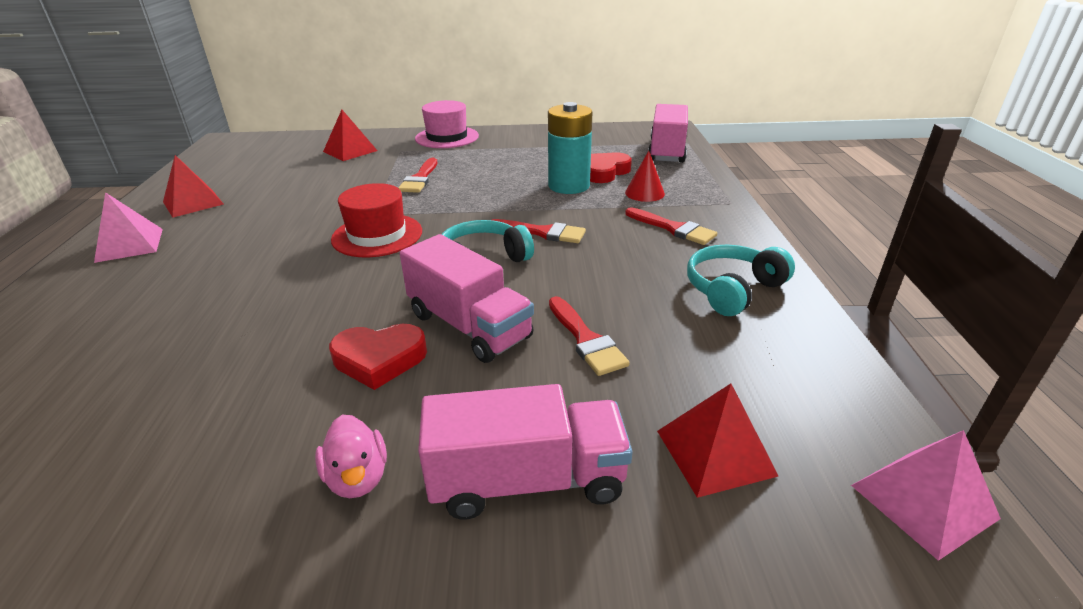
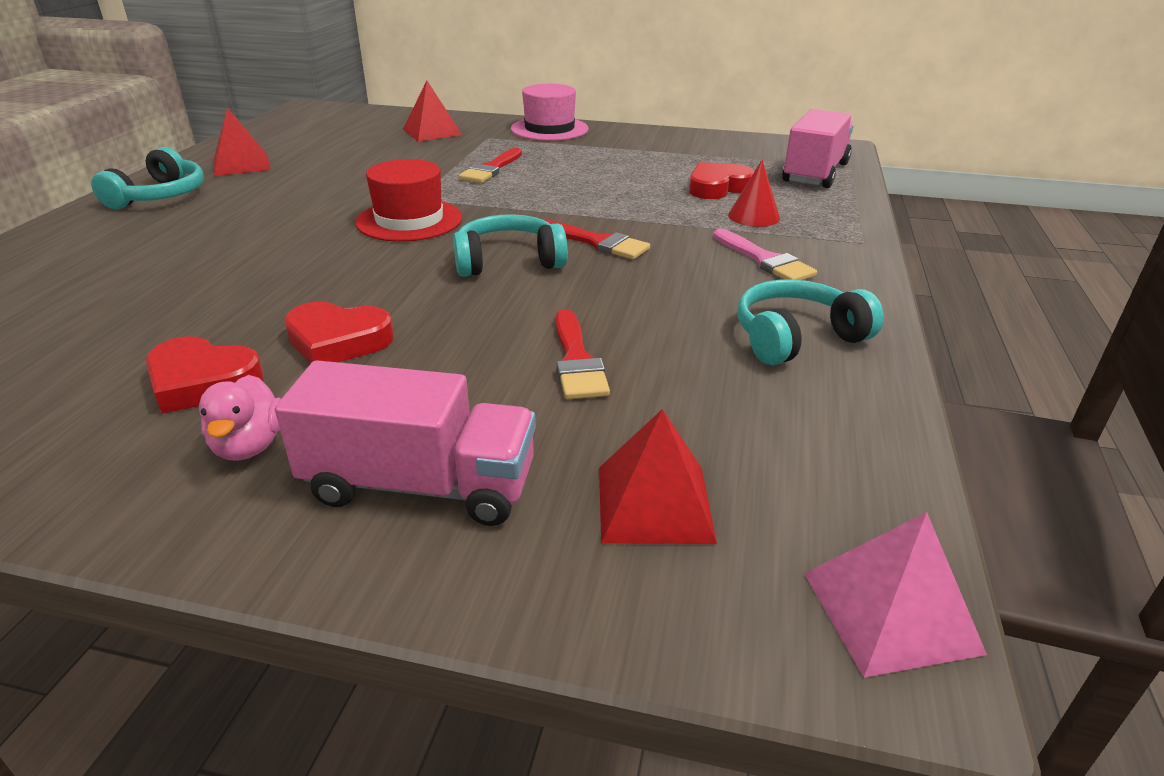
camera: 15 degrees right, 0 degrees up
(130, 245) = (160, 196): pink pyramid -> turquoise headphones
(277, 424) = (202, 382): none -> red heart
(469, 326) = (453, 325): pink truck -> none
(569, 186) = (662, 197): turquoise battery -> none
(673, 228) = (765, 260): red brush -> pink brush

